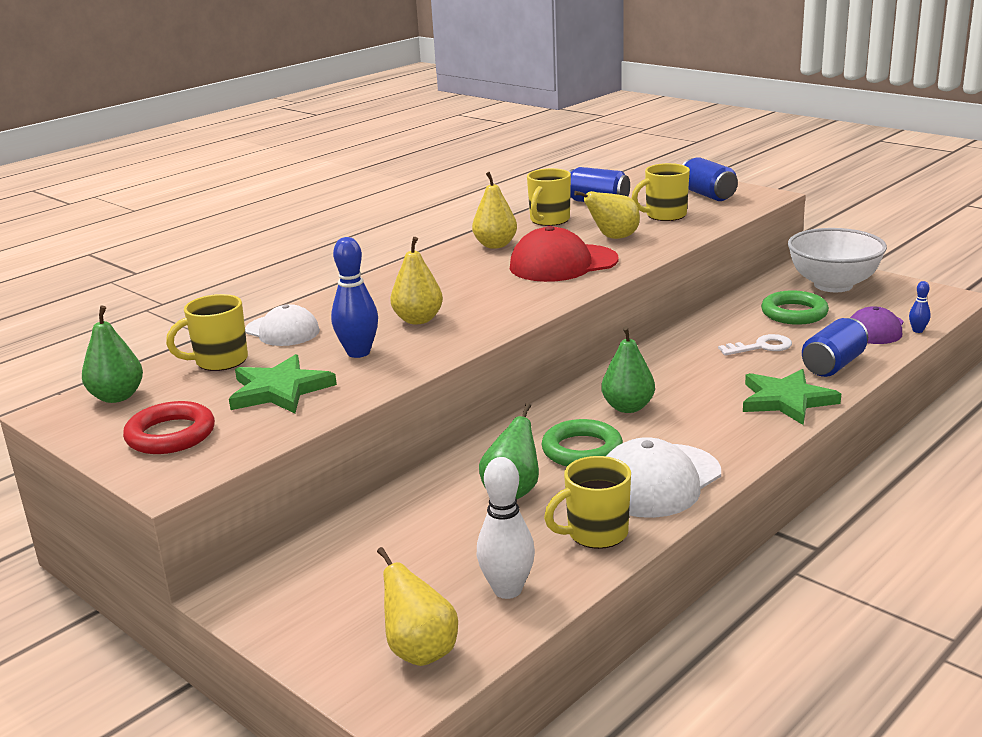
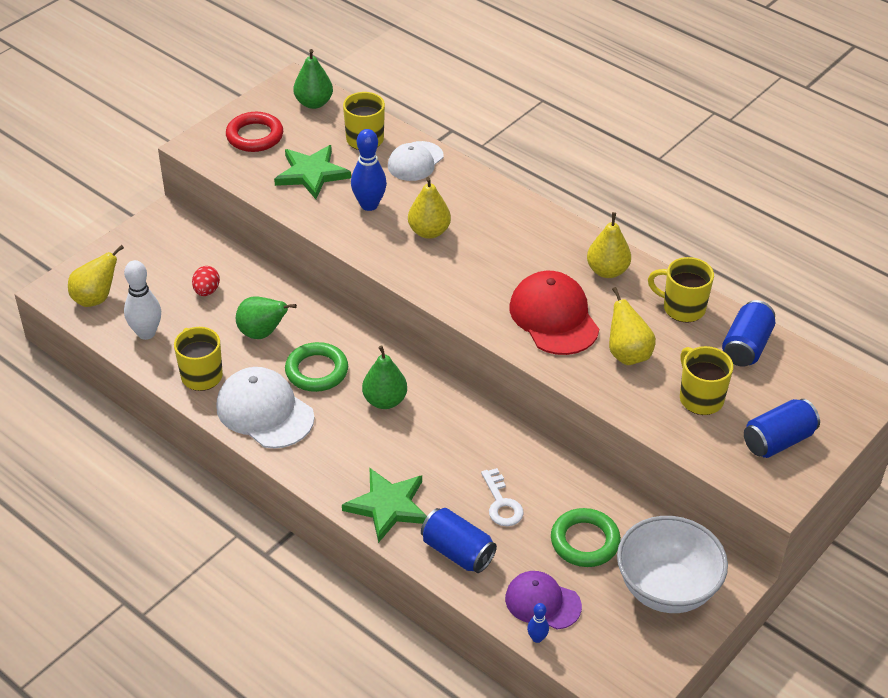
camera: 85 degrees right, 20 degrees up
(420, 542) = (206, 291): none -> red egg

